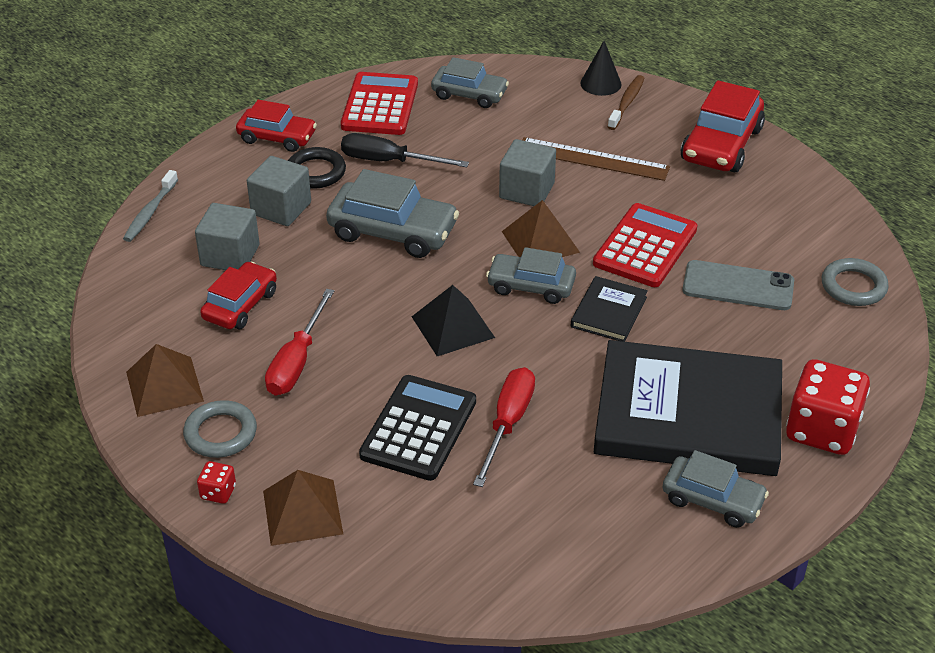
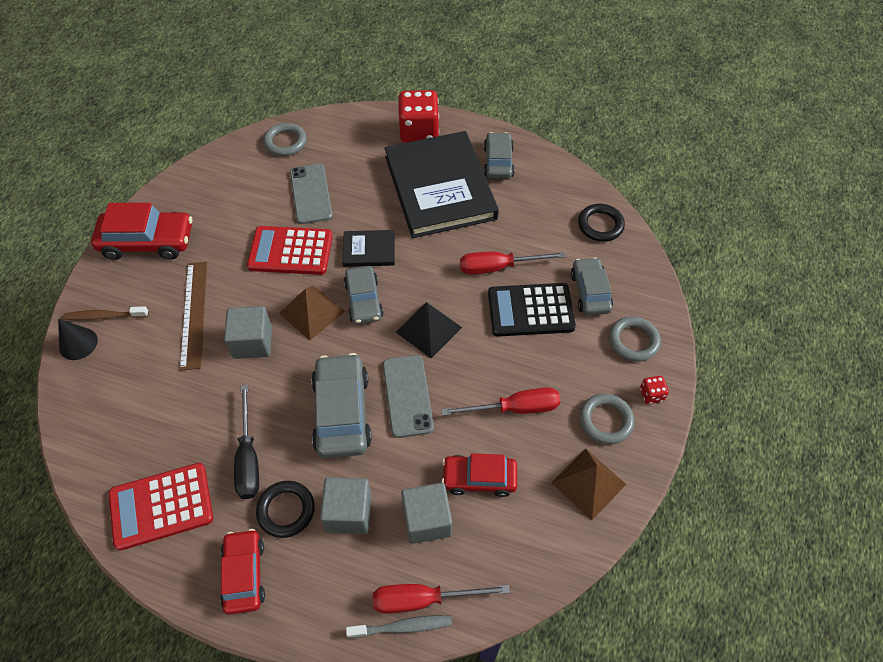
camera: 115 degrees left, 15 degrees up
(161, 231) = (423, 599): none -> red screwdriver
(302, 512) = (633, 341): brown pyramid -> grey ring
(377, 283) = (407, 396): none -> grey phone
(469, 94) = (122, 437): grey car -> grey car (590, 292)
(517, 570) = (600, 225): none -> black ring

